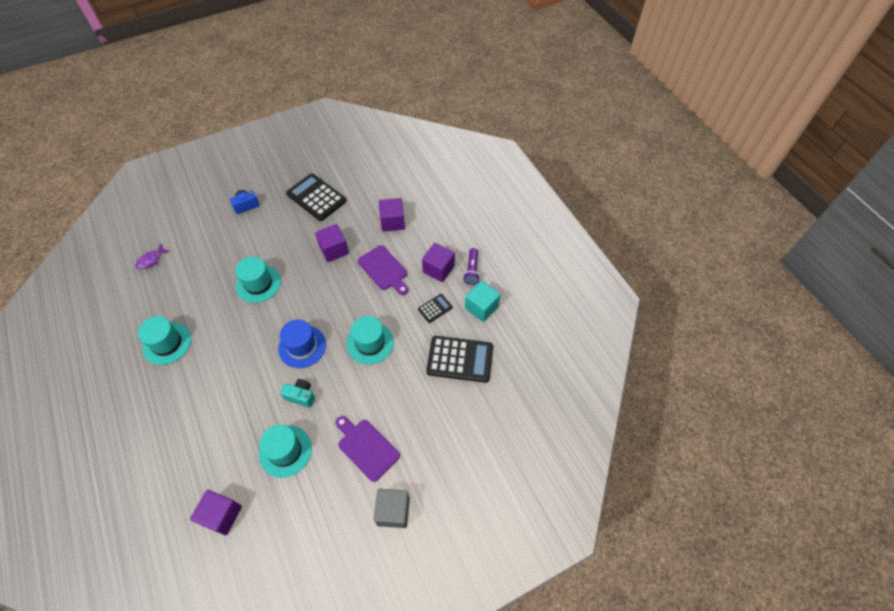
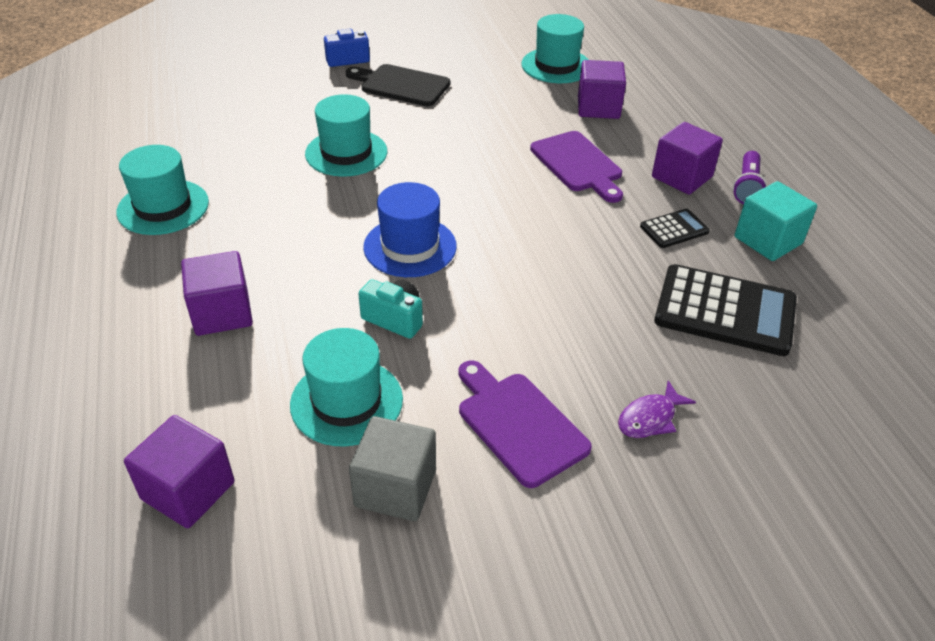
camera: 10 degrees right, 15 degrees down
(151, 260) = (171, 101): purple fish -> purple fish (650, 418)
(281, 222) = (401, 85): none -> black cutting board
(316, 197) = (467, 64): black calculator -> none
(334, 250) = (489, 128): purple cube -> purple cube (222, 313)
(370, 343) = (542, 260): turquoise hat -> turquoise hat (556, 66)
(393, 511) = (569, 553): grey cube -> grey cube (395, 488)

